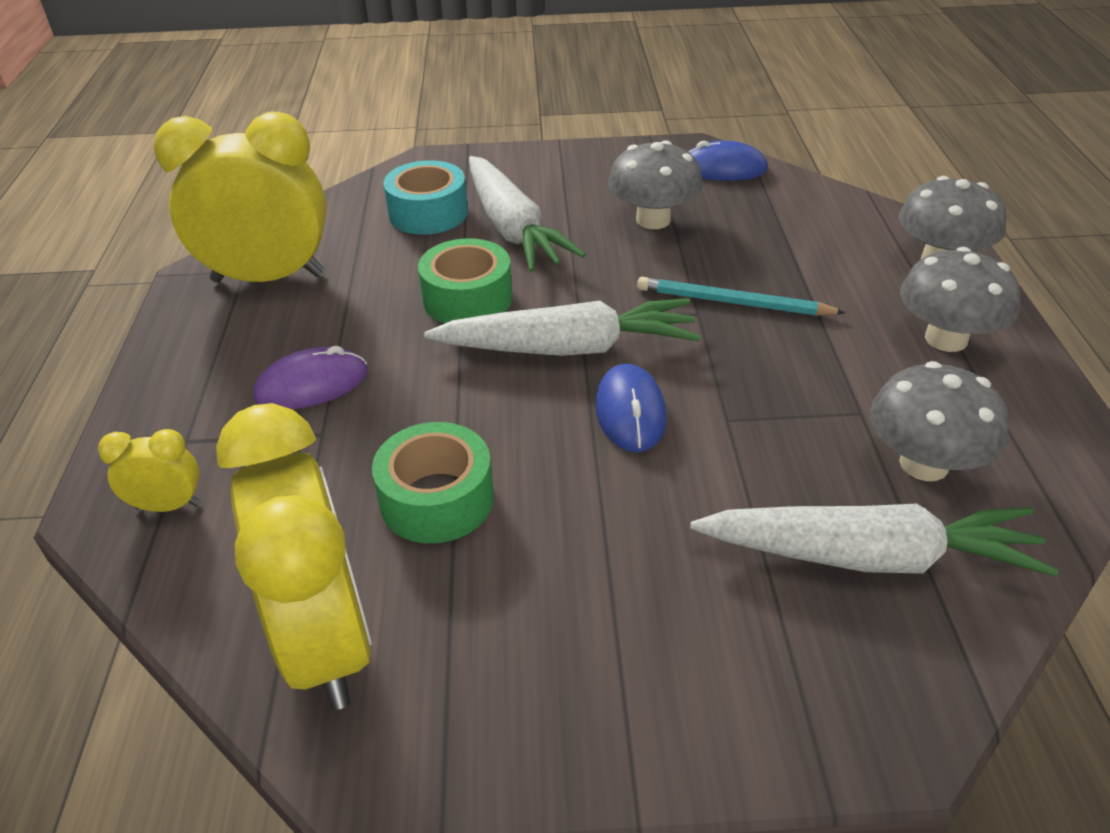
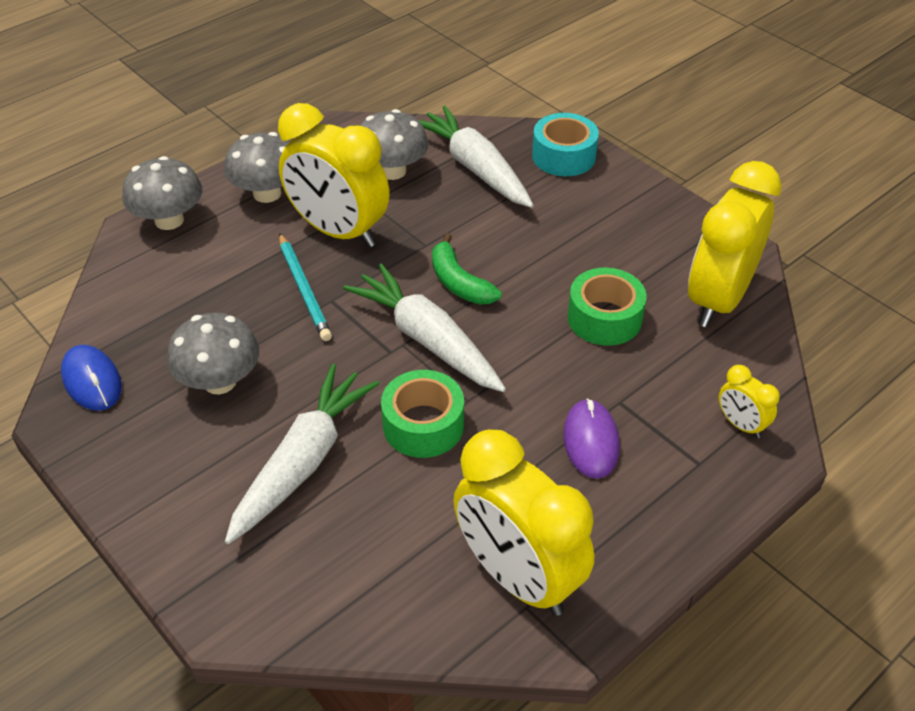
camera: 130 degrees left, 5 degrees up
(312, 384) = (591, 441): purple mouse -> purple mouse turned 60 degrees clockwise
(428, 213) = (325, 540): turquoise tape -> turquoise tape (564, 156)
(630, 412) = (459, 282): blue mouse -> green banana
(817, 362) = (338, 231): none -> yellow clock

